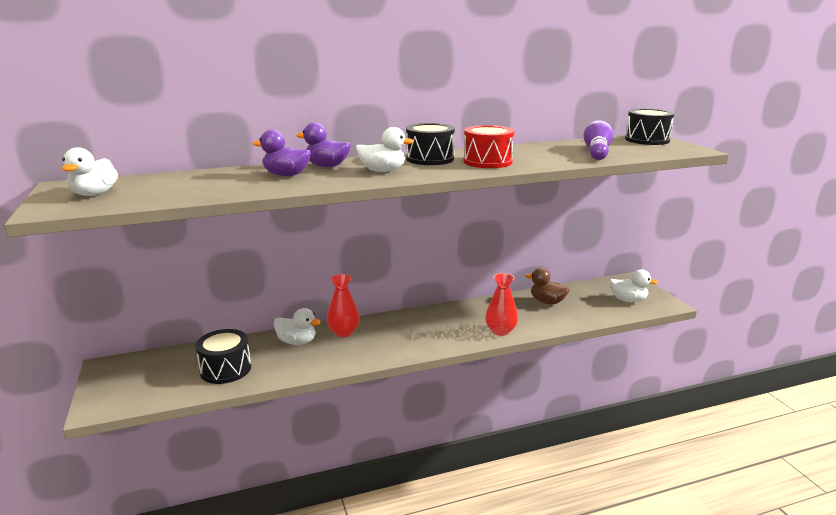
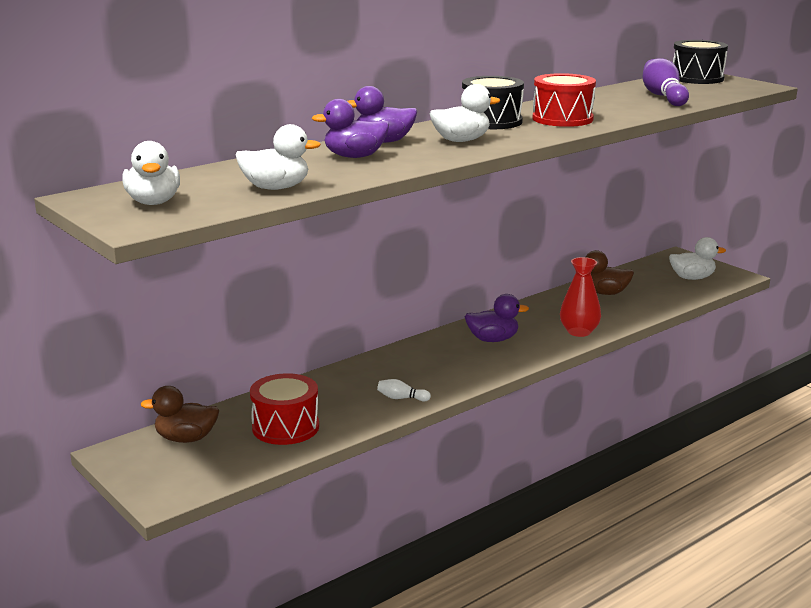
camera: 20 degrees left, 0 degrees up
(157, 364) = (186, 438): none -> brown duck
(225, 369) = (285, 427): black drum -> red drum
(297, 342) = (345, 383): white duck -> white duck (276, 188)
(323, 362) = (401, 398): none -> white bowling pin
(344, 332) = (393, 363): red vase -> none
(430, 326) = (493, 339): none -> purple duck

